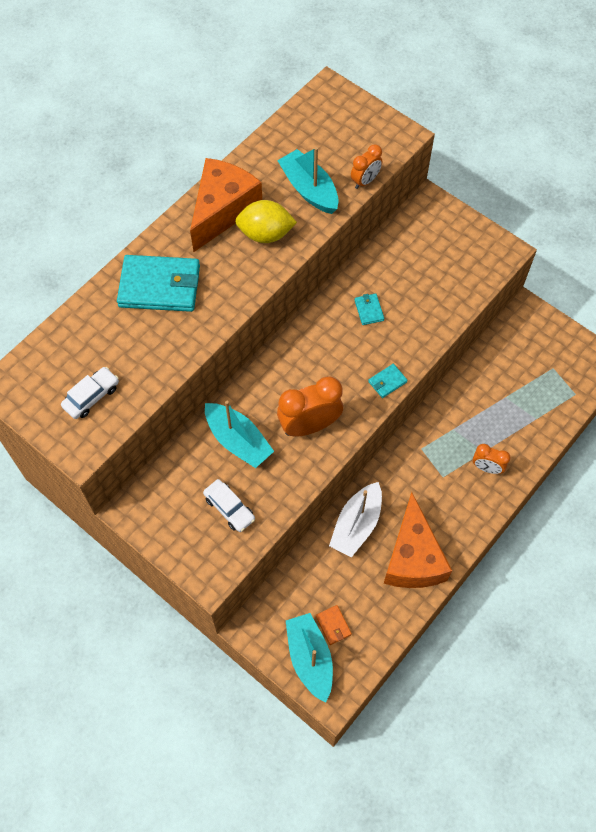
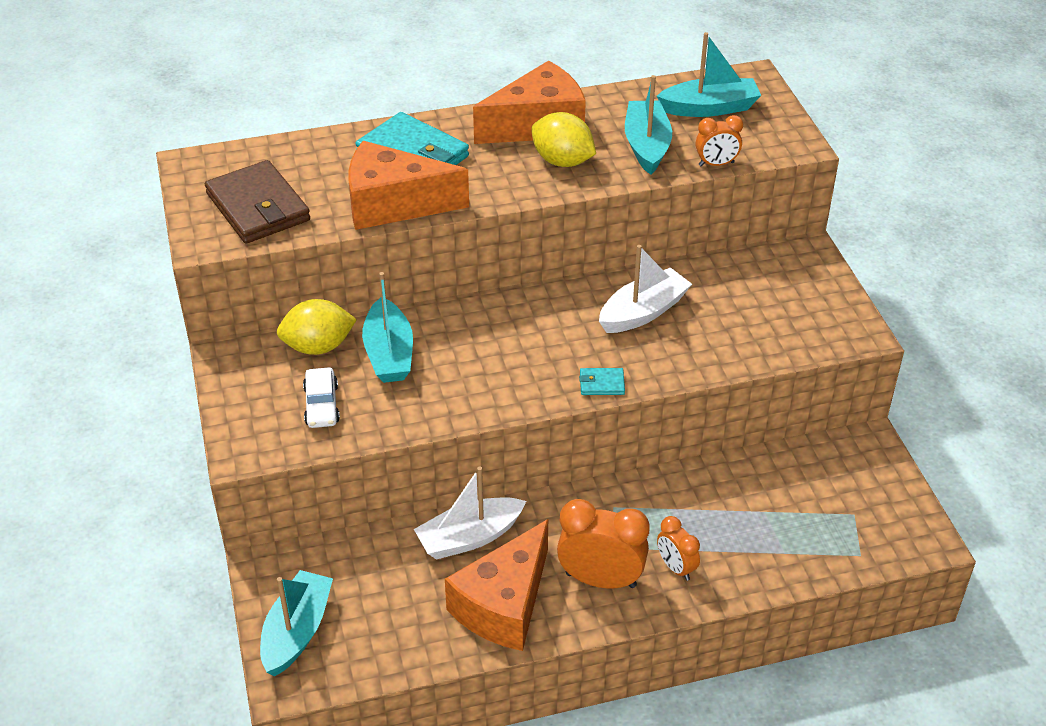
camera: 35 degrees right, 20 degrees down
(91, 396) = (258, 207): white car -> brown wallet
(184, 338) = (393, 204): none -> orange cheese
(187, 464) = (318, 347): none -> yellow lemon
(309, 425) = (476, 379): orange clock -> orange clock (600, 580)
(323, 133) = (709, 108): none -> turquoise boat
(333, 625) = (352, 616): orange wallet -> none
(369, 310) = (643, 312): turquoise wallet -> white boat

